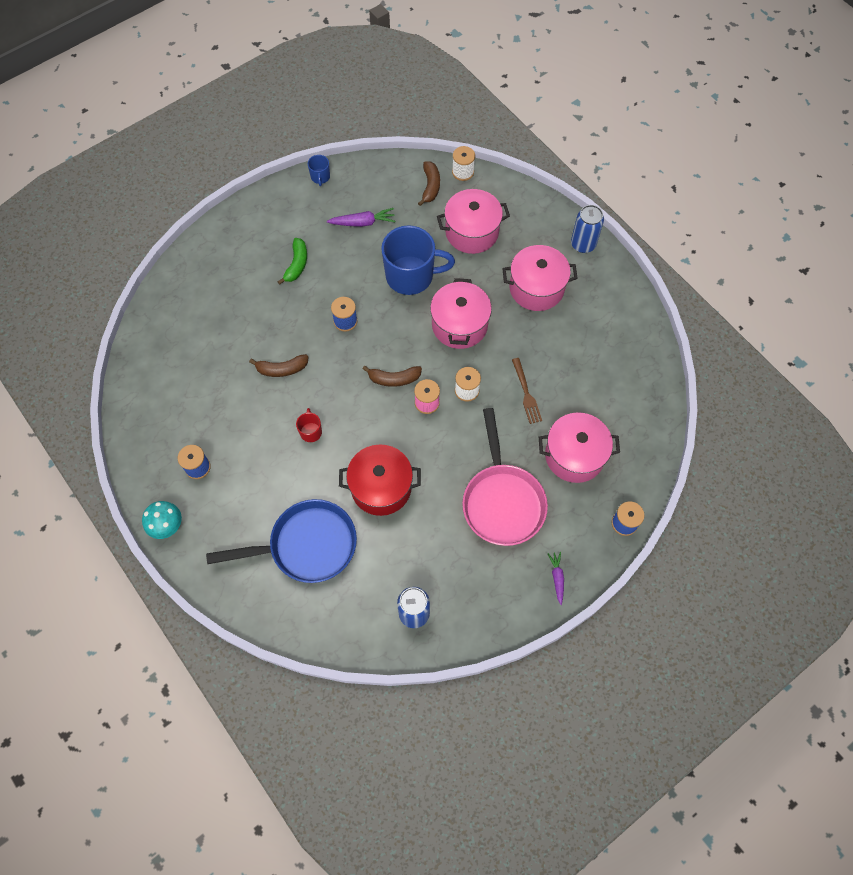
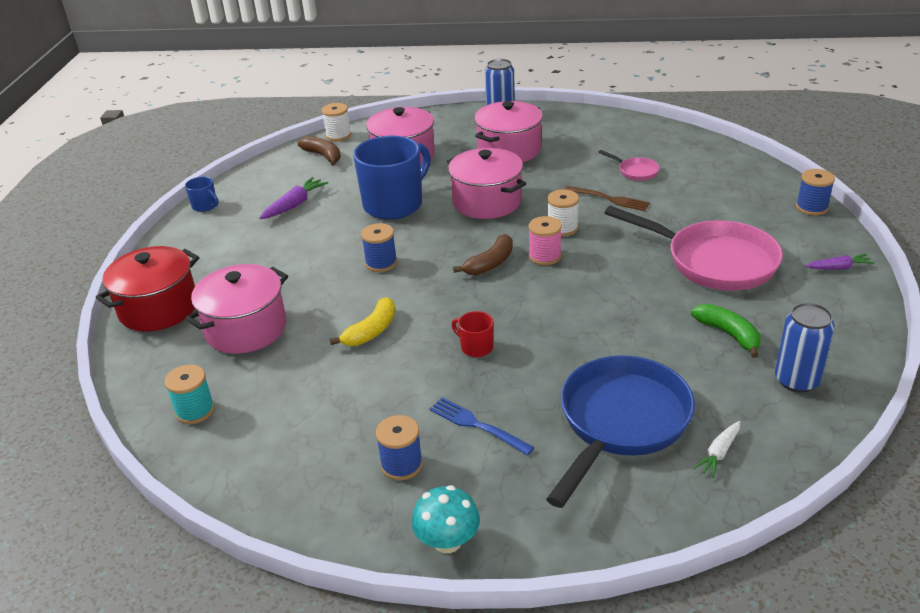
camera: 45 degrees left, 30 degrees down
(160, 344) = (195, 411): none -> turquoise spool
(251, 479) = (477, 425): none -> blue fork
(282, 369) = (371, 331): brown banana -> yellow banana
(297, 264) = (270, 263): green banana -> green banana (728, 334)
(320, 607) = (719, 453): none -> white carrot
(381, 487) = (608, 330): red pot -> red pot (158, 308)
(557, 578) = (838, 268): purple carrot -> purple carrot turned 135 degrees clockwise
(574, 455) = (708, 202): pink pot -> pink pot (246, 329)
(577, 385) = (635, 171): none -> pink pan

